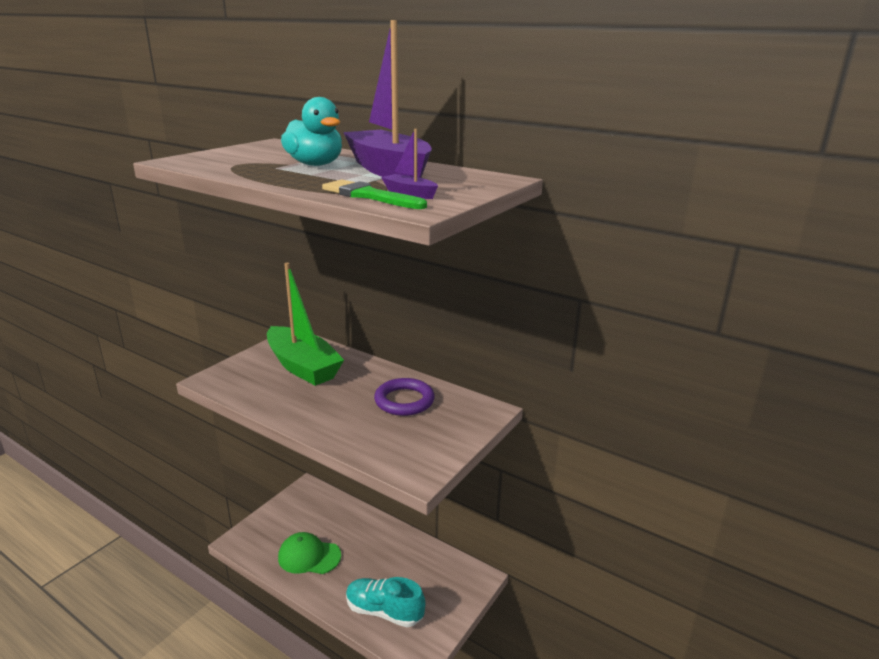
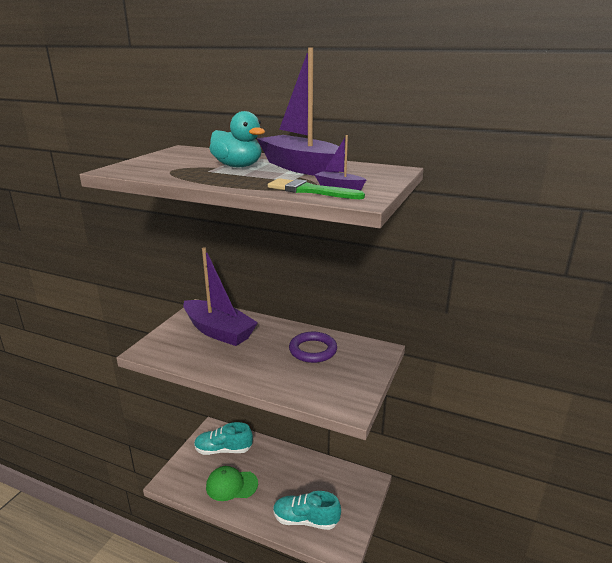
camera: 10 degrees left, 0 degrees up
(302, 366) = (218, 331): green boat -> purple boat
(312, 514) = (223, 450): none -> turquoise shoe

